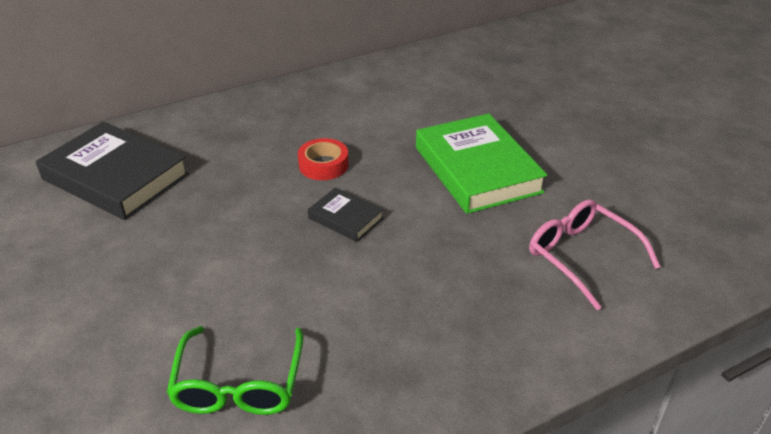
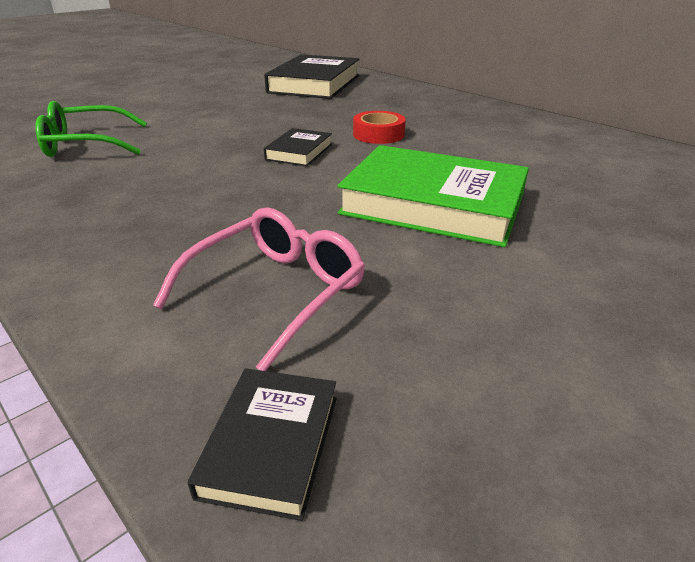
camera: 75 degrees right, 5 degrees down
(477, 169) = (433, 204): green book -> green book turned 60 degrees clockwise
(704, 270) = (271, 444): none -> black book

